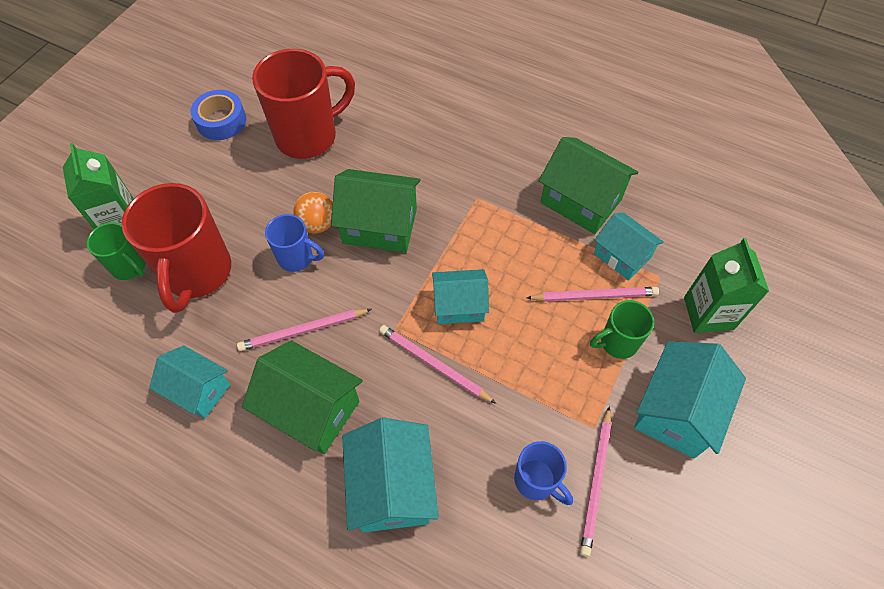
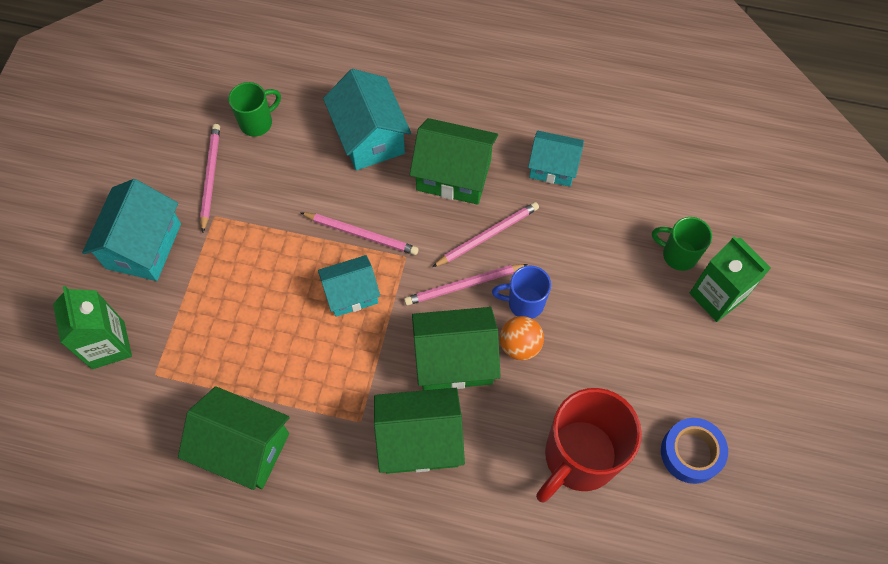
camera: 165 degrees right, 5 degrees up
(197, 273) = (611, 264): red mug -> none
(430, 174) = (420, 440): none -> green house
(536, 481) = (258, 167): blue mug -> none
(594, 296) = (221, 336): pink pencil -> pink pencil (463, 285)
(617, 343) = (197, 294): green mug -> green mug (257, 122)
(622, 255) = (195, 388): turquoise house -> none

